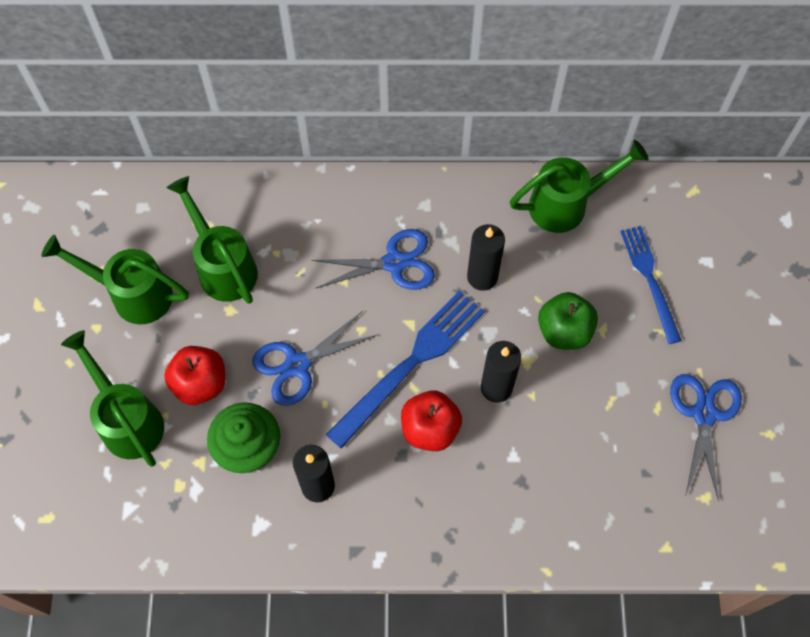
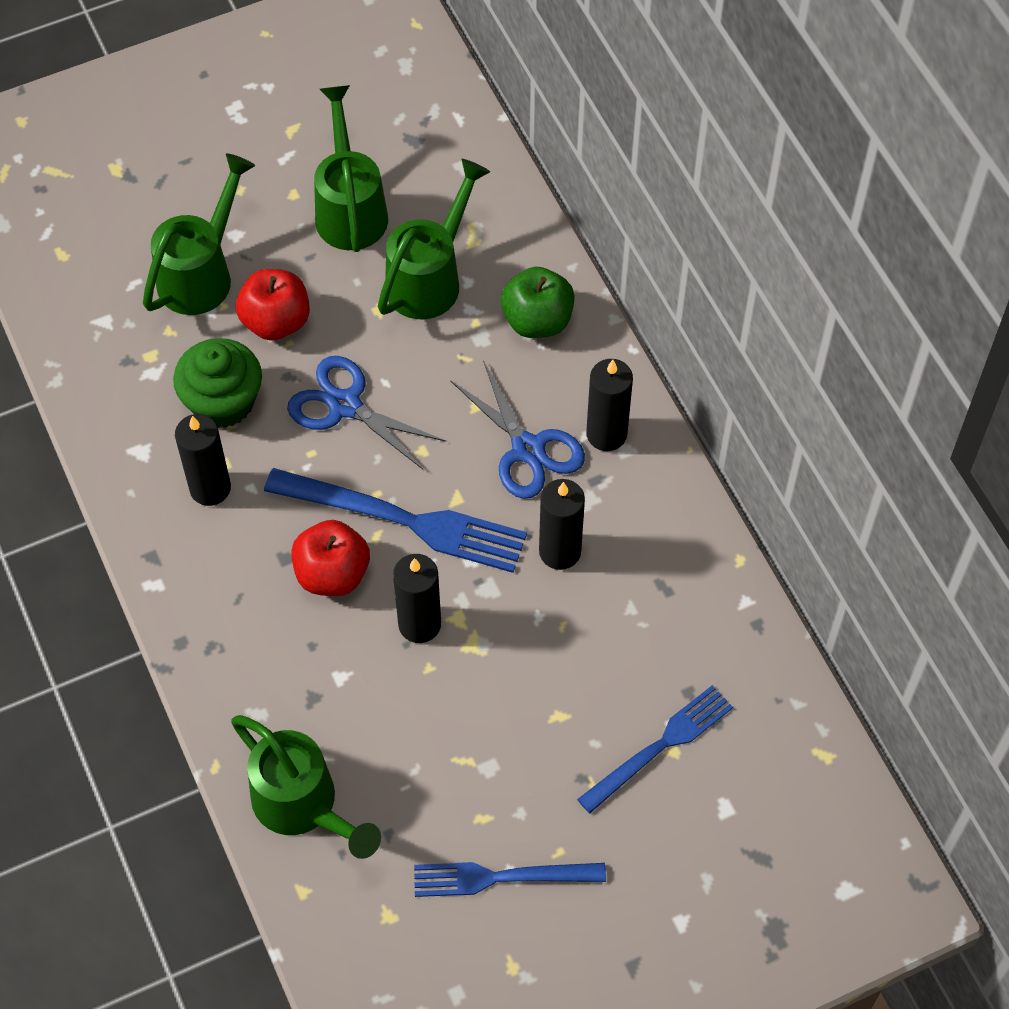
camera: 65 degrees right, 5 degrees down
(407, 211) = (606, 434): none -> black candle
(564, 331) = (533, 672): green apple -> green apple (537, 320)
(566, 204) = (716, 608): green watering can -> green watering can (303, 806)
(704, 414) = (501, 877): blue scissors -> blue fork

